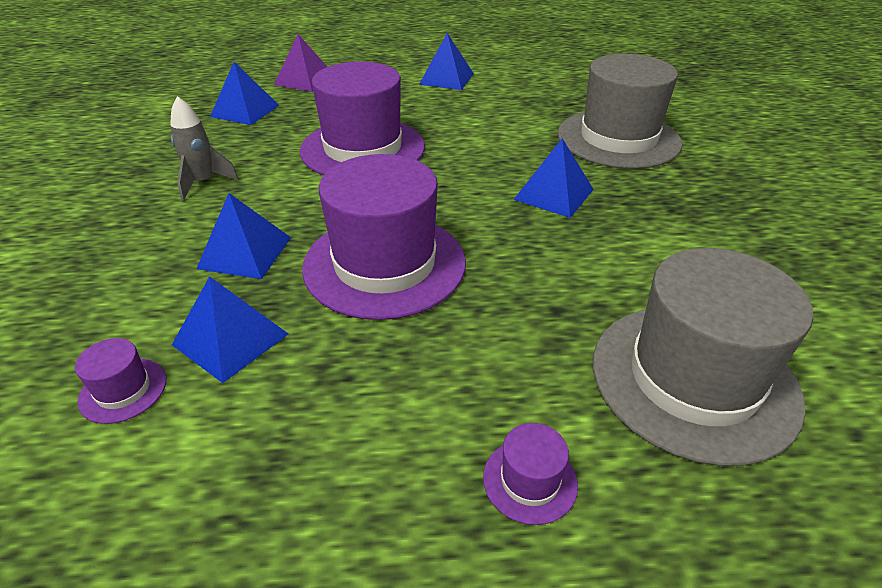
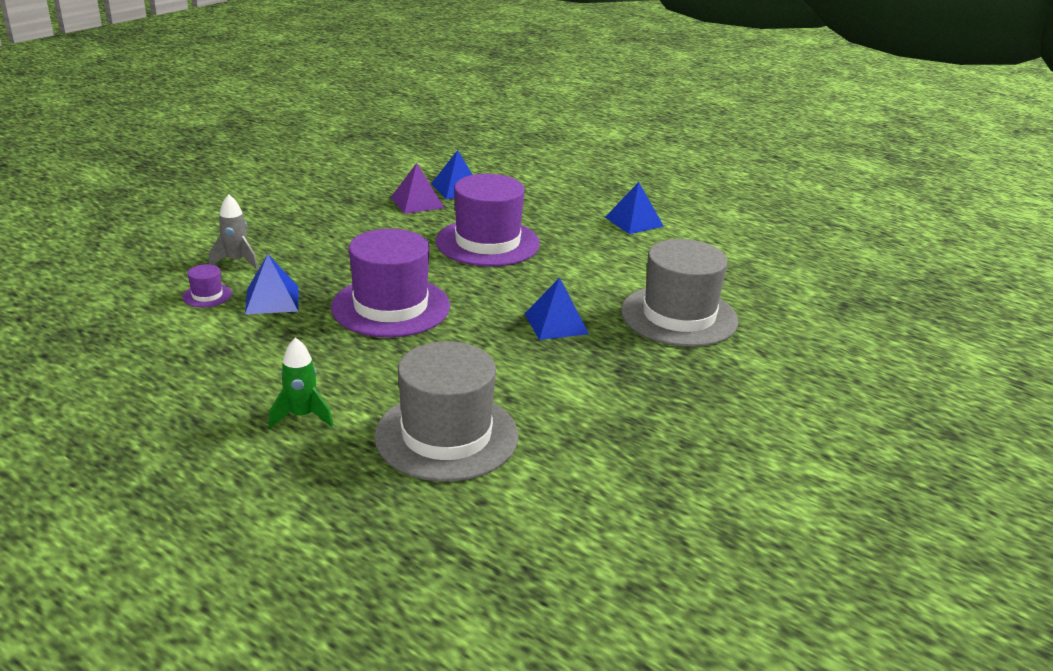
camera: 40 degrees right, 10 degrees down
(203, 183) = (368, 222): grey rocket -> grey rocket (236, 261)
(245, 252) = (334, 267): blue pyramid -> none
(304, 80) = (529, 182): purple pyramid -> purple pyramid (417, 202)
(530, 480) = (302, 416): purple hat -> green rocket

